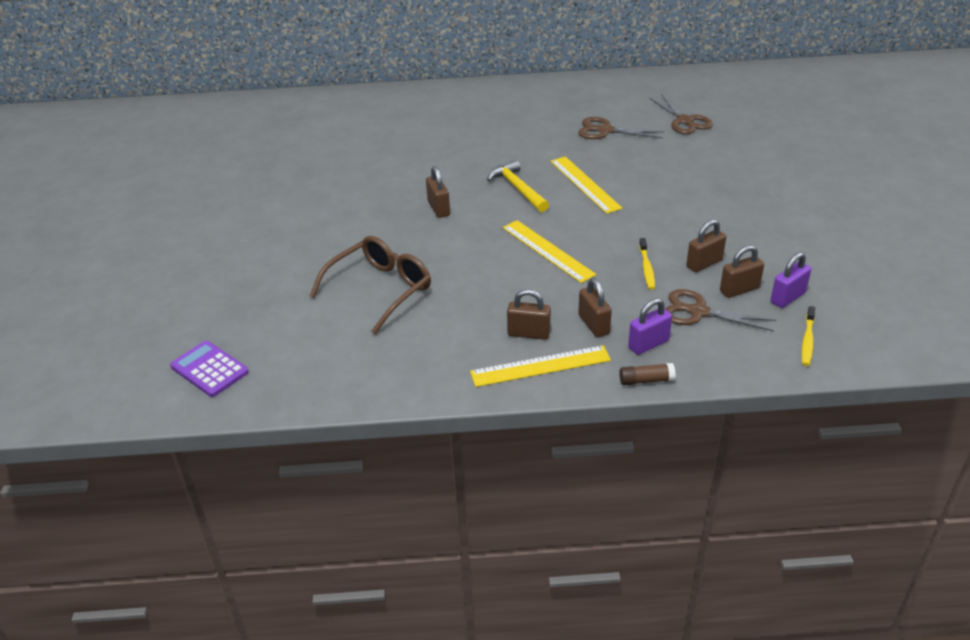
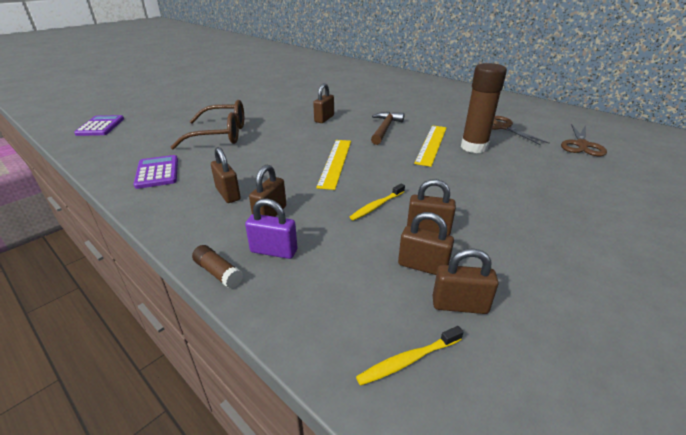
camera: 45 degrees right, 5 degrees down
(422, 361) = (157, 172): none -> purple calculator
(518, 188) = (385, 129): yellow hammer -> brown hammer
(540, 366) = (191, 214): yellow ruler -> none
(619, 168) = (474, 147): none -> brown glue stick
(698, 312) = (354, 257): brown scissors -> none
(787, 297) = (459, 305): purple padlock -> brown padlock

